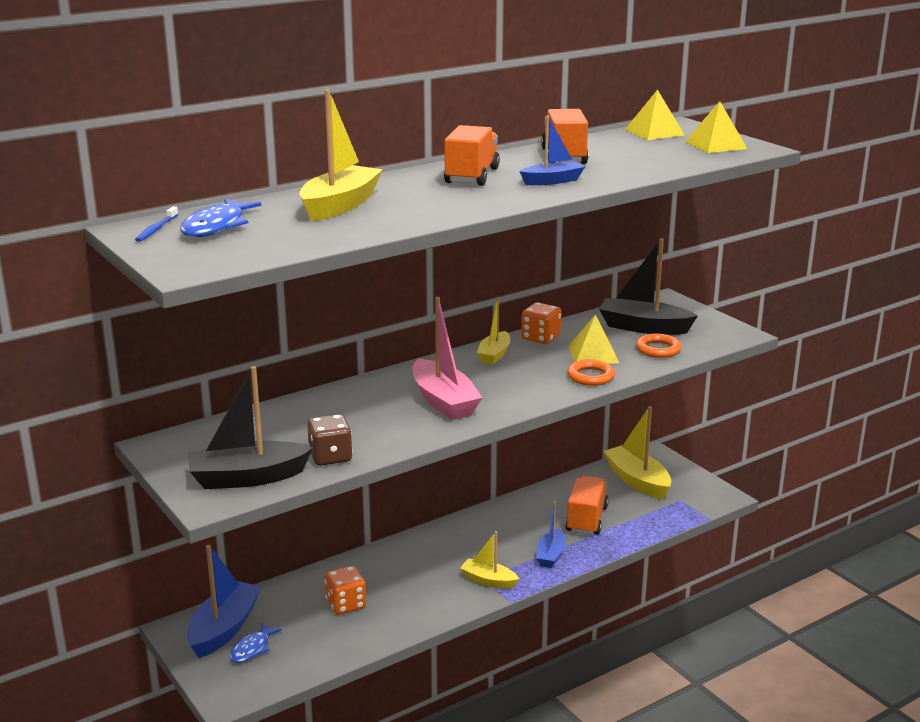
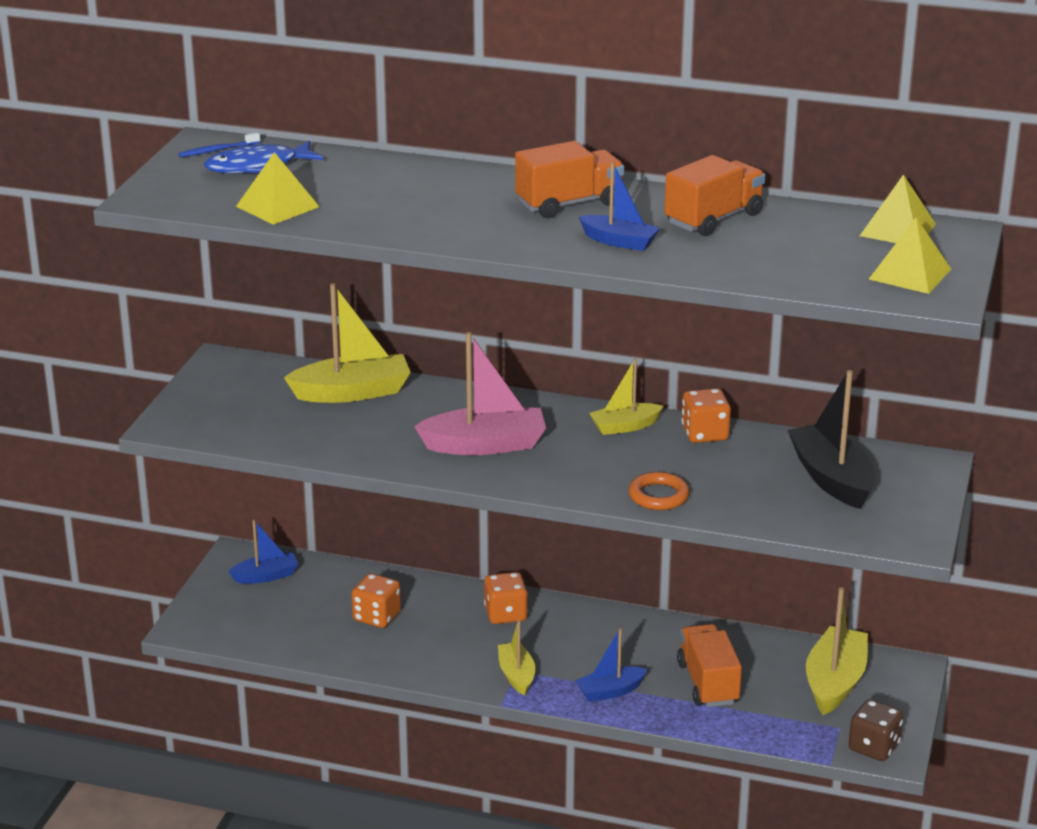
camera: 50 degrees right, 5 degrees up
(224, 629) = (266, 576): blue boat -> blue boat, size x0.60
(247, 478) = (224, 422): black boat -> none
(252, 649) = (258, 604): blue fish -> none
(330, 457) = (307, 440): brown dice -> brown dice (874, 747)
(340, 205) = (387, 186): yellow boat -> yellow boat (352, 392)
(418, 553) = (505, 614): none -> orange dice
(444, 402) = (485, 445): pink boat -> pink boat turned 120 degrees counterclockwise
(586, 519) = (708, 683): orange truck -> orange truck turned 75 degrees counterclockwise
(593, 354) = (714, 477): yellow pyramid -> yellow pyramid (277, 206)
(658, 349) = (788, 508): orange ring -> none

